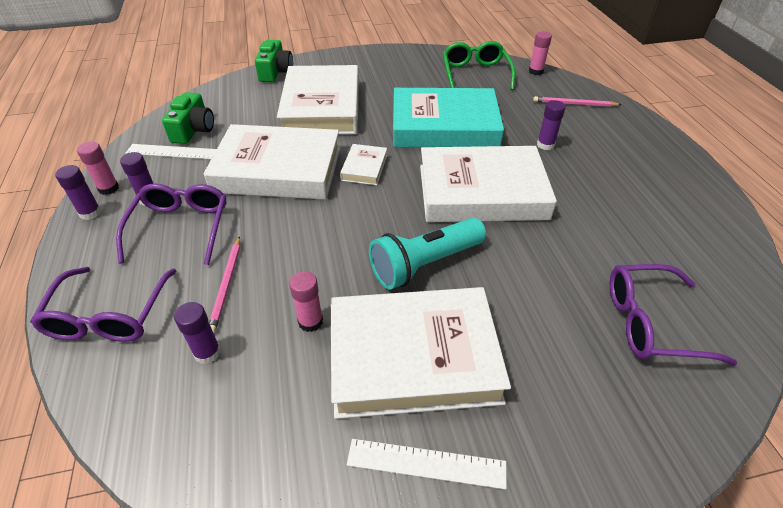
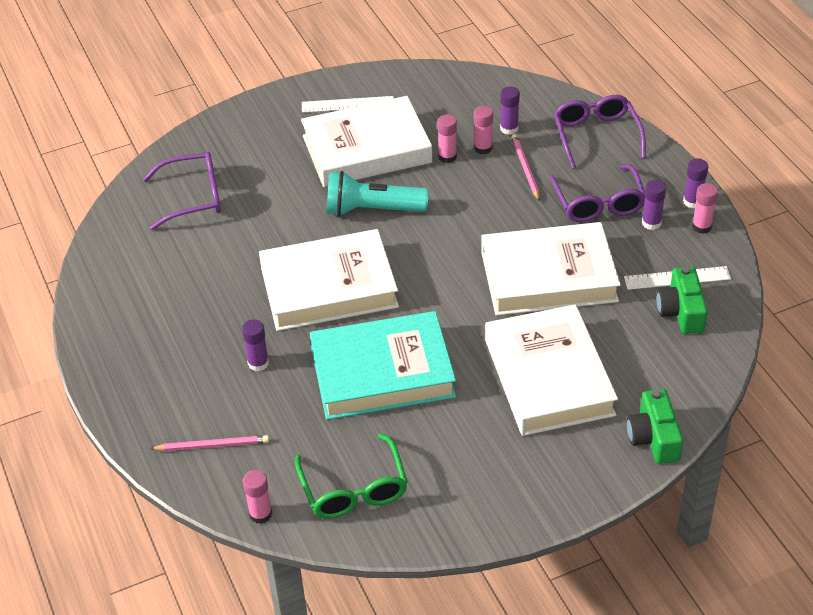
camera: 170 degrees right, 0 degrees up
(259, 326) = (483, 148): none -> pink glue stick
(364, 168) = (458, 295): white book -> none
(424, 264) = (372, 210): turquoise flashlight -> turquoise flashlight turned 135 degrees counterclockwise

